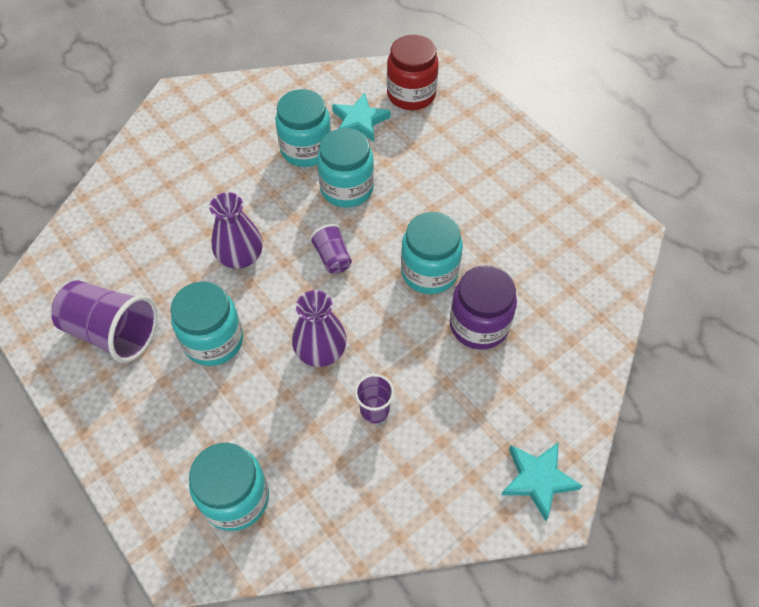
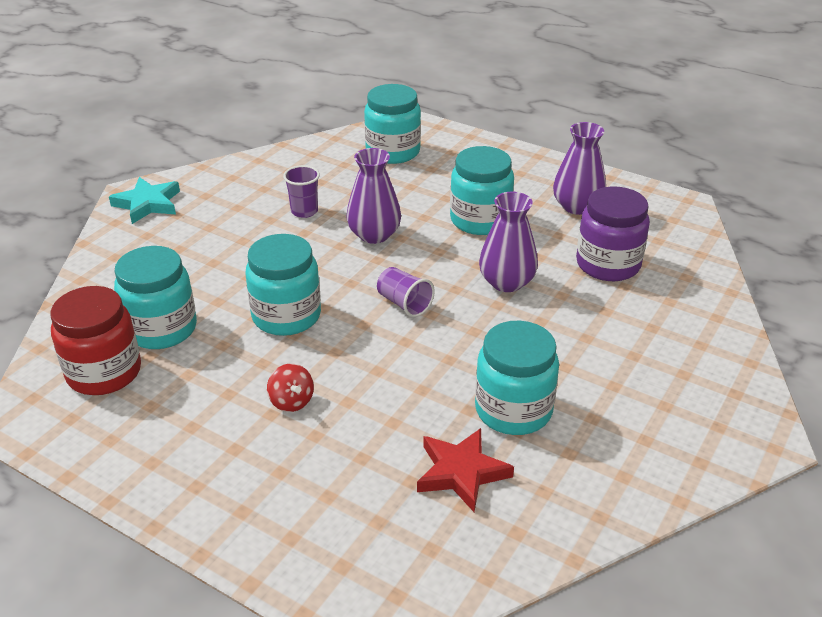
camera: 160 degrees right, 20 degrees down
(113, 332) = (577, 206): purple cup -> purple vase
(347, 188) = (428, 376): turquoise jar -> turquoise jar (162, 329)
(359, 121) = (461, 472): turquoise star -> red star
(411, 95) = (399, 544): red jar -> red jar (104, 372)
(445, 194) = (291, 401): none -> red spinning top
(479, 325) = (218, 285): purple jar -> purple jar (608, 264)

